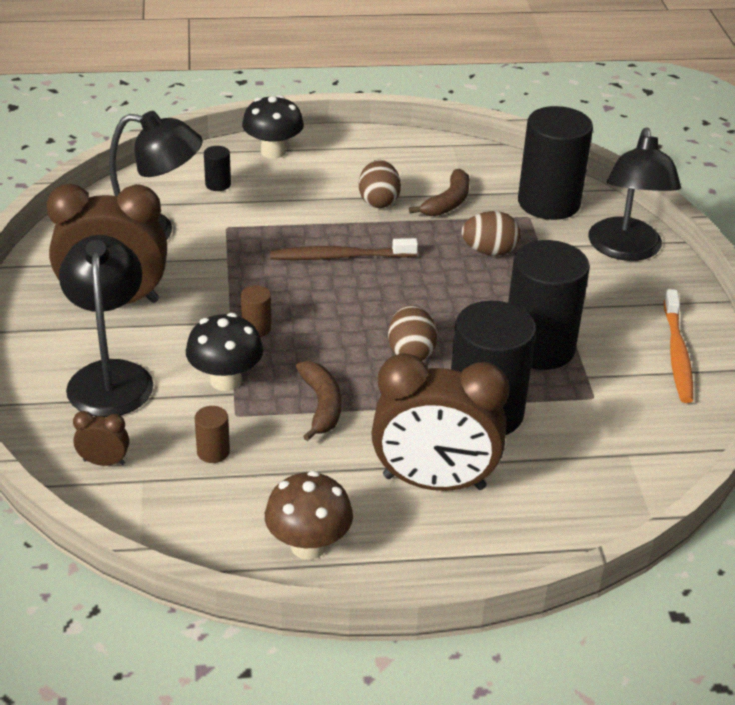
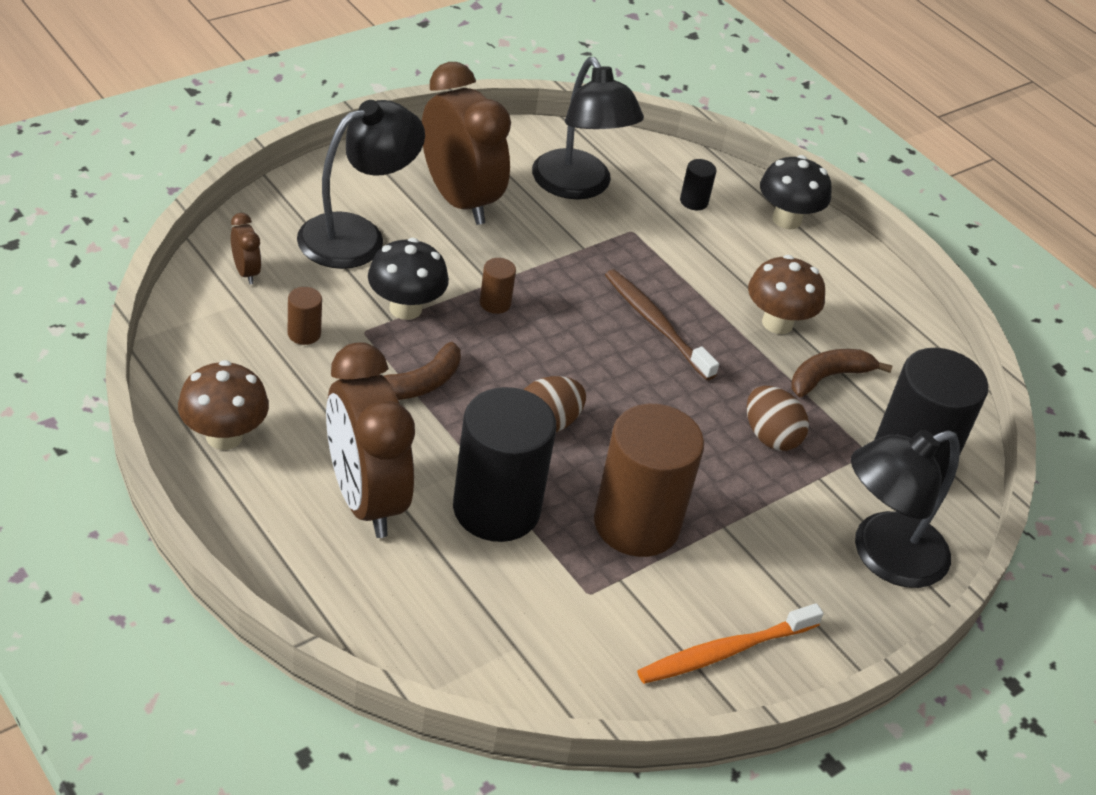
camera: 55 degrees right, 5 degrees up
(378, 201) = (777, 323): brown egg -> brown mushroom
(448, 202) = (828, 377): brown banana -> brown banana turned 150 degrees clockwise
(539, 347) = (636, 524): black cylinder -> brown cylinder

